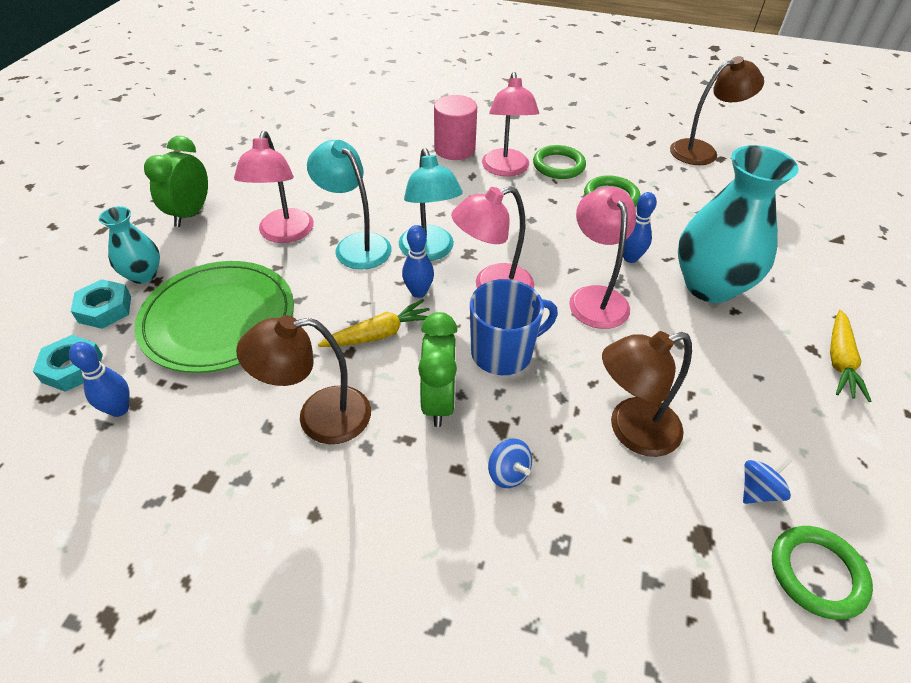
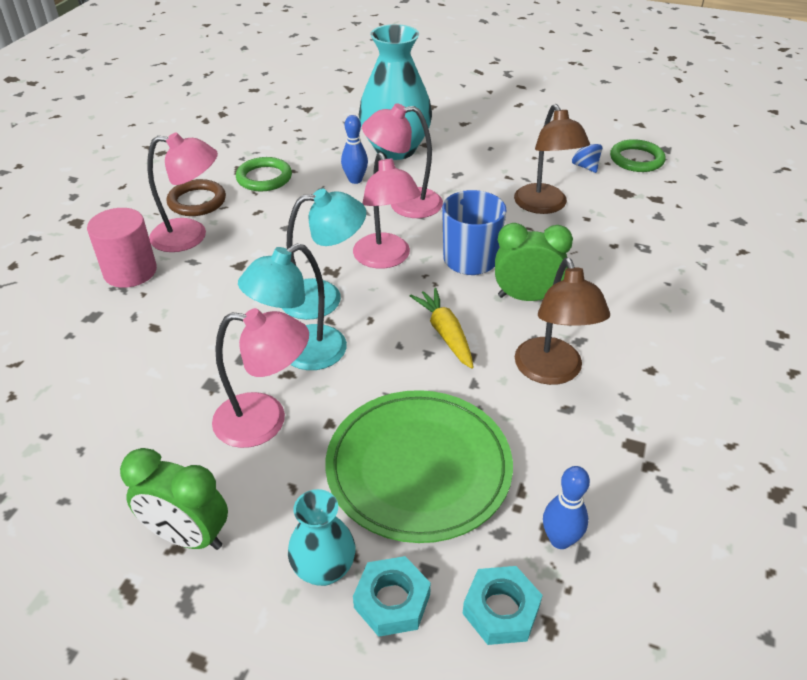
camera: 85 degrees left, 5 degrees down
(418, 292) = (387, 306): blue bowling pin -> none
(508, 473) = (591, 265): blue spinning top -> none
(558, 165) = (197, 201): green ring -> brown ring
(702, 151) = (206, 120): brown lamp -> none
(839, 361) = (474, 116): yellow carrot -> none

